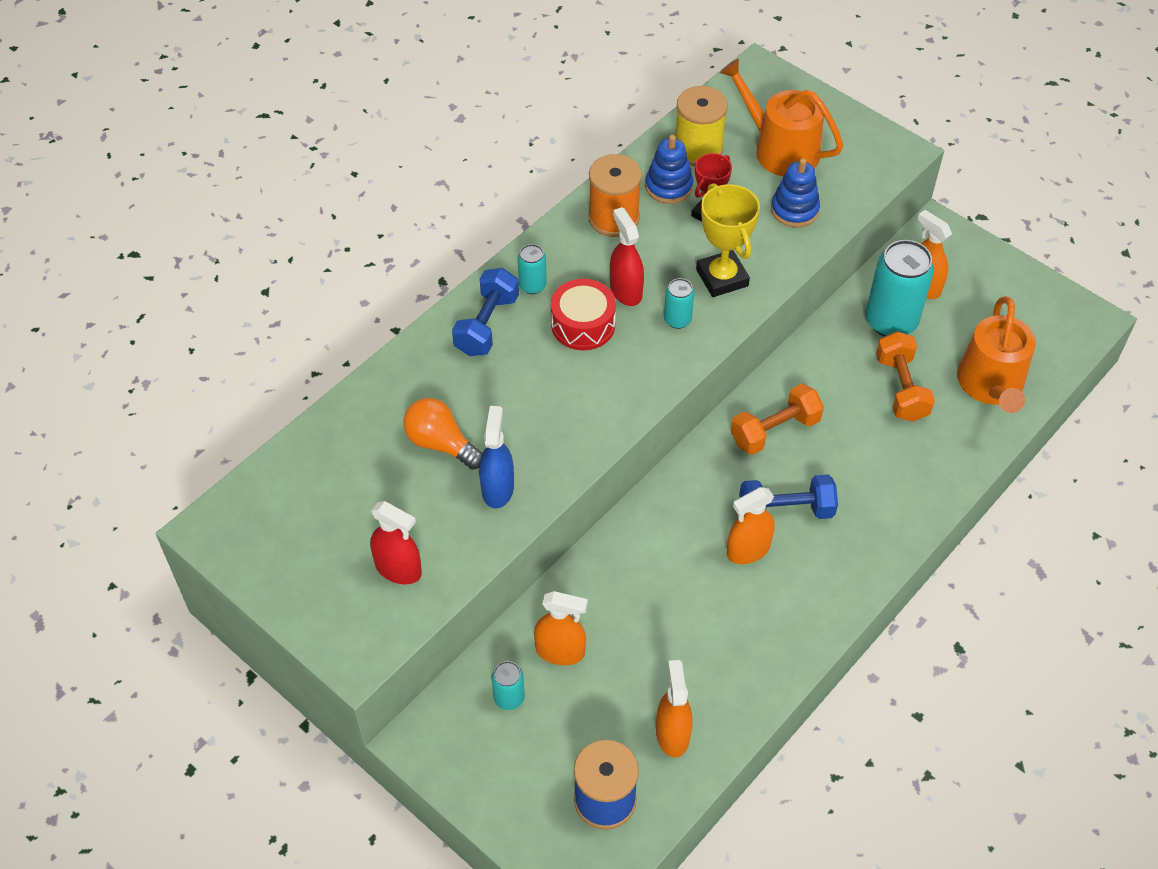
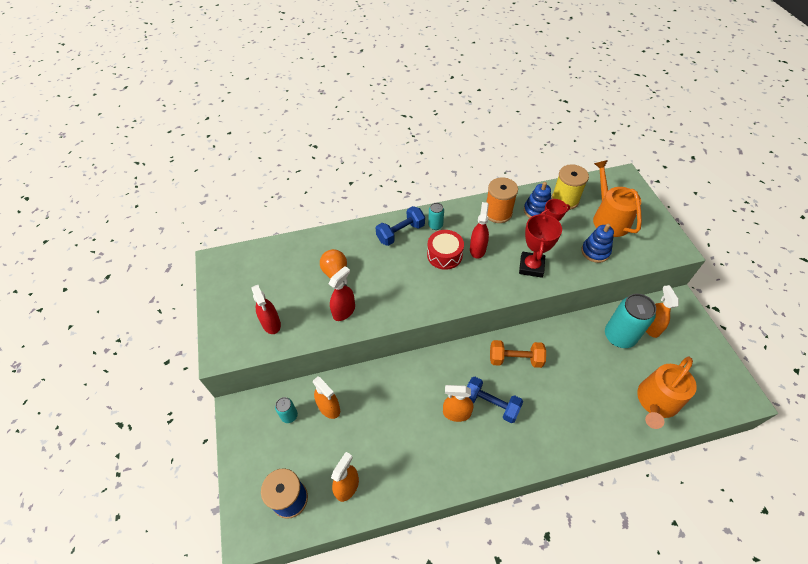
camera: 35 degrees right, 0 degrees up
(497, 489) = (344, 311): blue spray bottle -> red spray bottle
(677, 320) = (492, 276): turquoise can -> none
(722, 278) = (531, 266): yellow trophy -> red trophy
(901, 388) = (600, 375): orange dumbbell -> none

